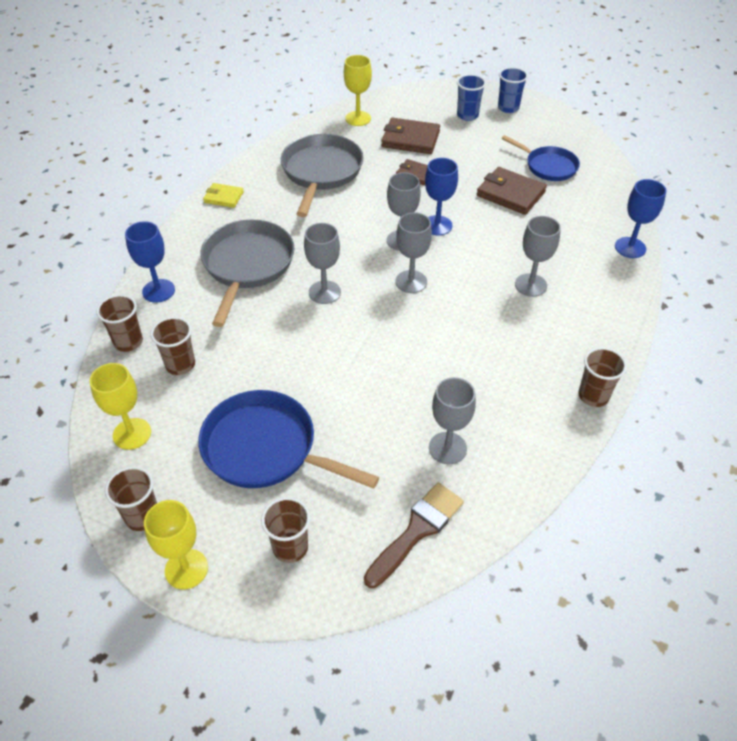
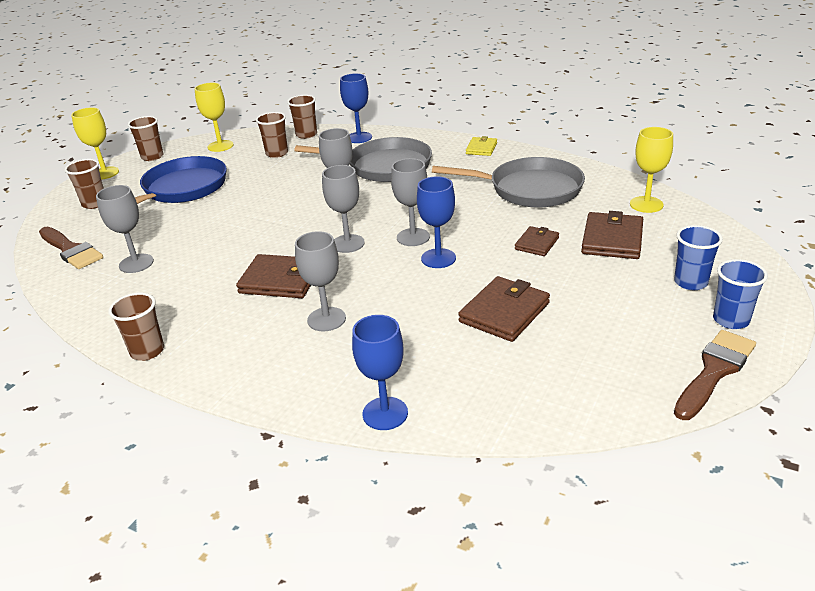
camera: 95 degrees right, 15 degrees down
(475, 321) = (280, 280): none -> brown wallet
(548, 166) = (576, 350): blue pan -> none
(558, 121) = (714, 371): none -> brown brush

